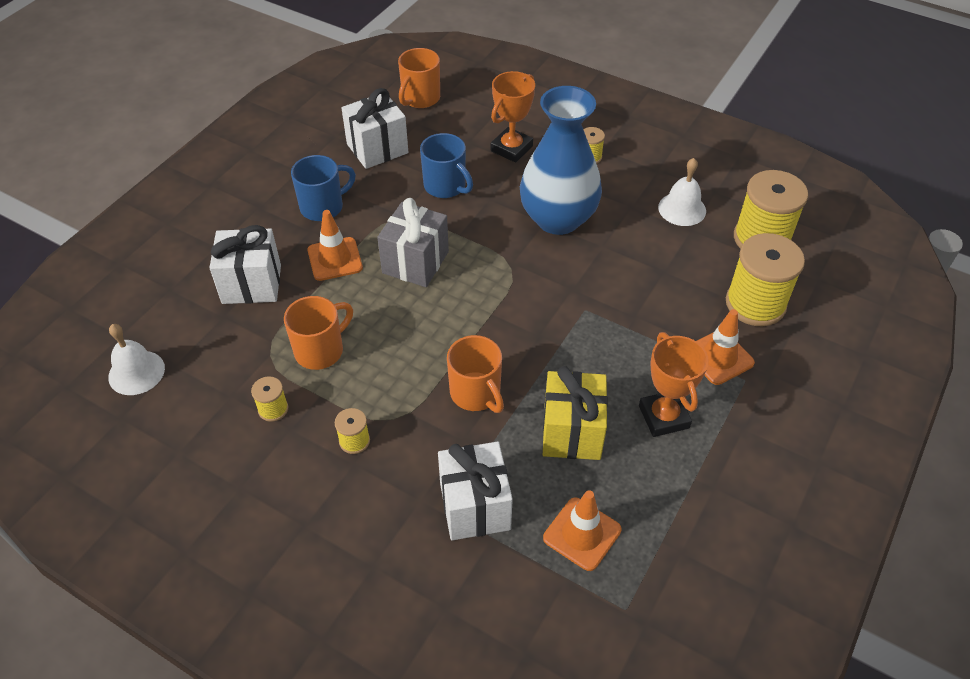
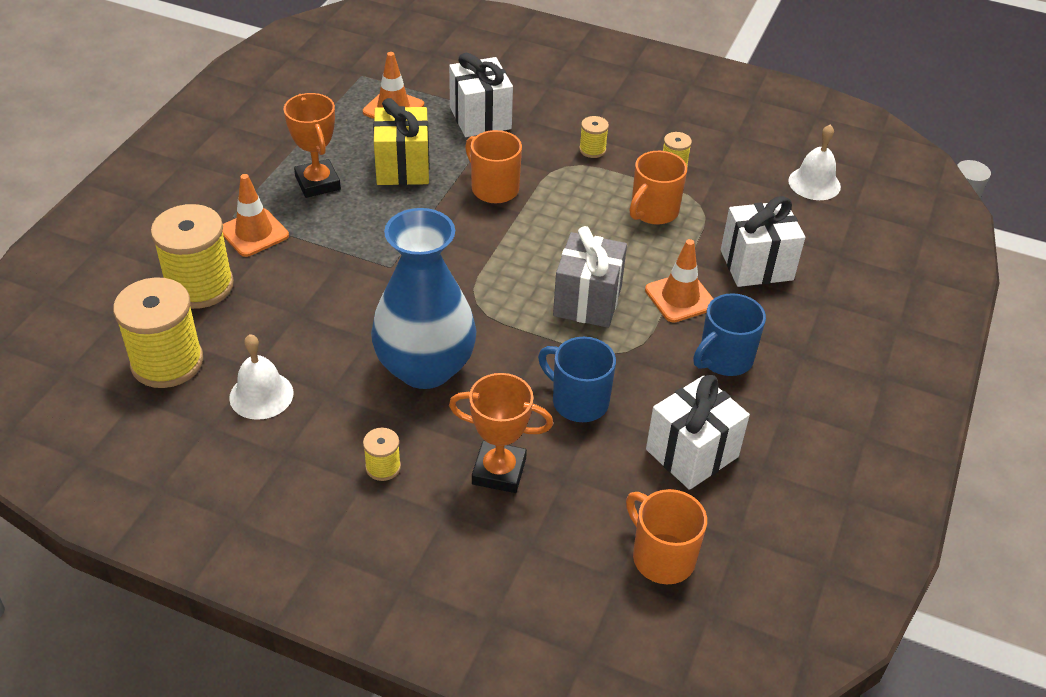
camera: 170 degrees right, 5 degrees down
(420, 98) = (662, 557): orange mug -> orange mug turned 60 degrees counterclockwise
(511, 148) = (499, 471): orange trophy -> orange trophy turned 75 degrees clockwise

